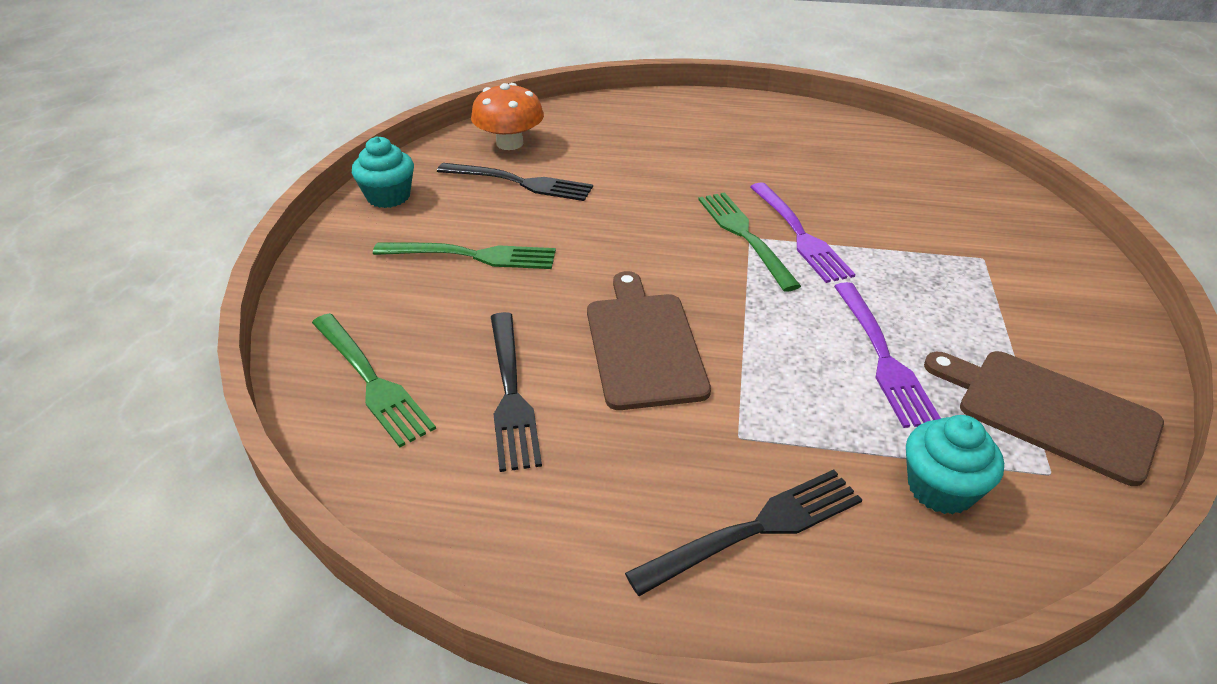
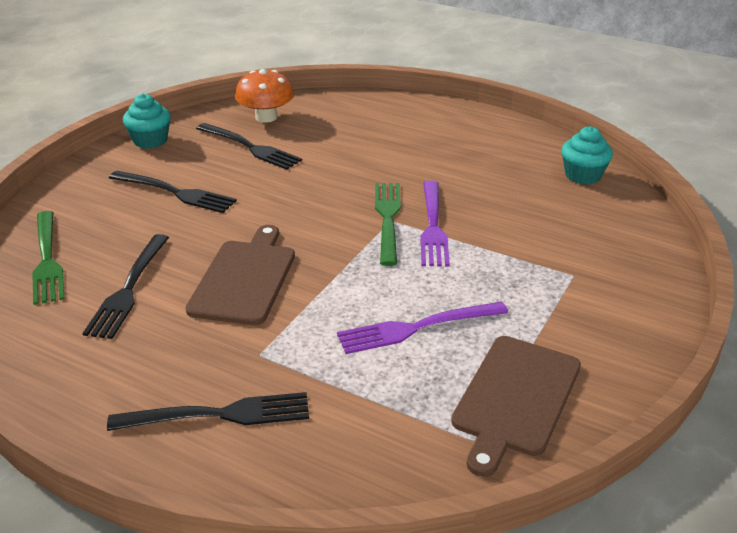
camera: 20 degrees right, 5 degrees down
(472, 256) = (175, 192): green fork -> black fork
(882, 357) = (417, 328): purple fork -> purple fork turned 60 degrees clockwise
(940, 488) = (376, 426): turquoise cupcake -> turquoise cupcake (583, 175)
(1049, 412) = (515, 398): brown cutting board -> brown cutting board turned 120 degrees counterclockwise

